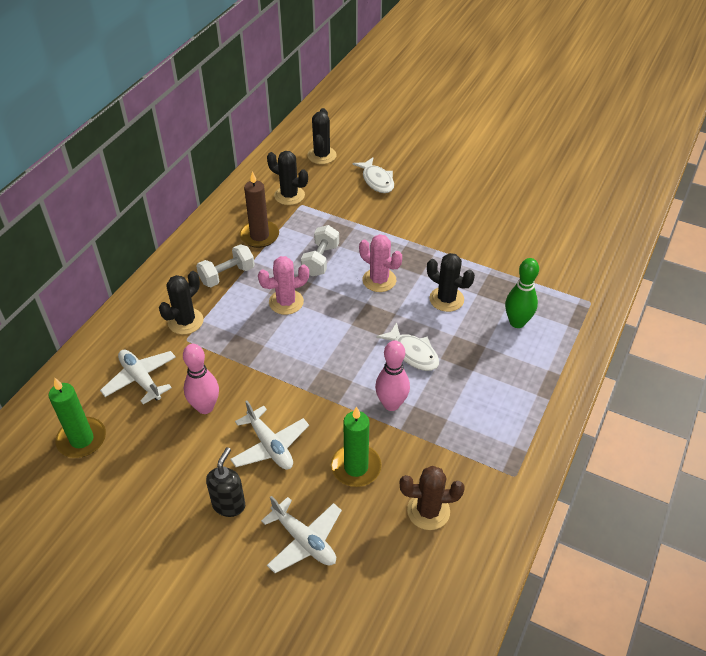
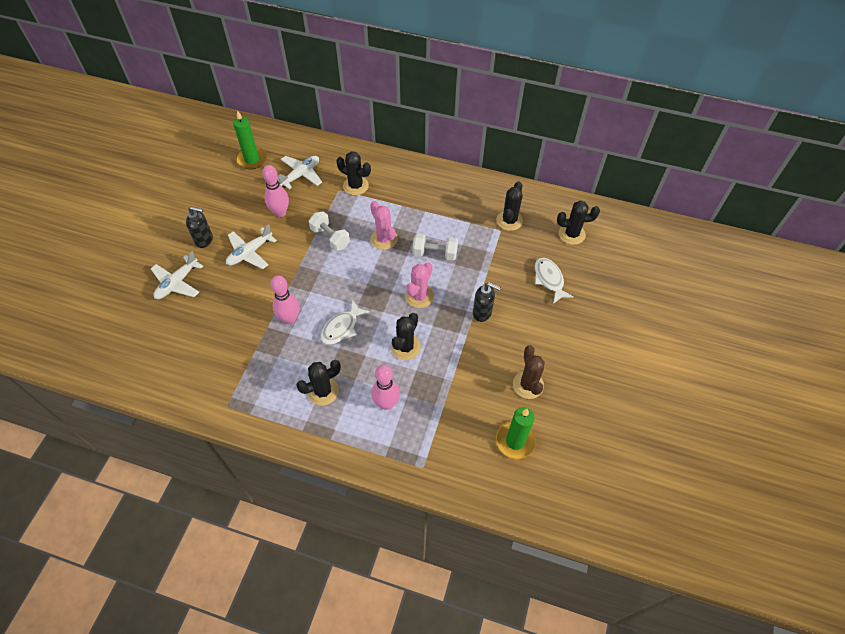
camera: 80 degrees right, 10 degrees up
(227, 275) = (406, 199): white dumbbell -> white dumbbell (330, 238)
(259, 236) = (454, 210): brown candle -> none
(356, 467) = (233, 303): green candle -> green candle (515, 441)
(377, 180) = (549, 279): white fish -> white fish turned 105 degrees clockwise
(410, 234) = (482, 313): none -> black soap dispenser
(428, 511) = (197, 350): brown cactus -> brown cactus (528, 385)
(499, 377) = (323, 391): none -> black cactus
(517, 322) = (386, 403): green bowling pin -> pink bowling pin

